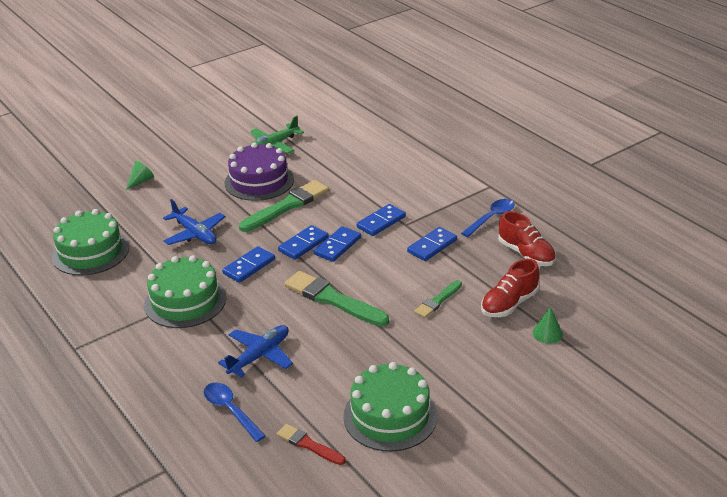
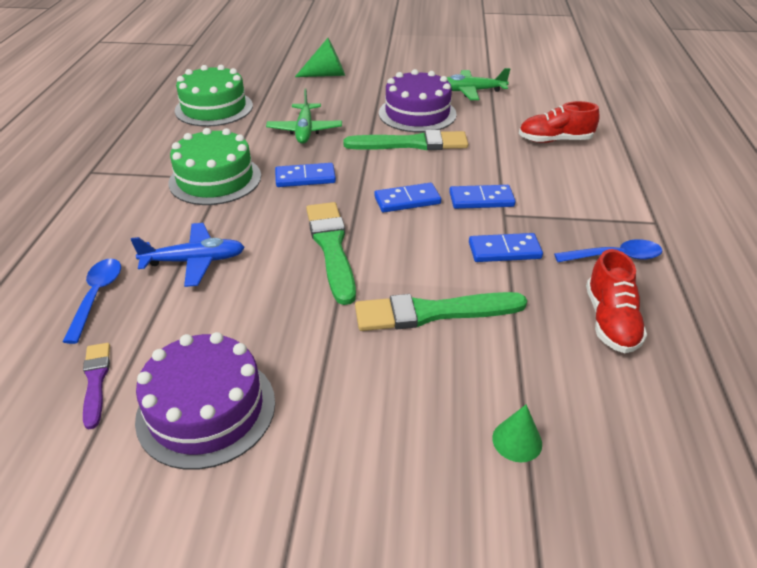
camera: 40 degrees right, 5 degrees up
(141, 181) = (326, 75): green cone -> green cone, size x1.61
(195, 234) = (305, 130): blue plane -> green plane
(303, 244) = (378, 183): blue domino -> none
(308, 445) = (96, 381): red brush -> purple brush
(390, 416) = (206, 409): green cake -> purple cake
(437, 301) = (432, 312): green brush -> green brush, size x1.80
(509, 304) = (513, 368): red shoe -> red shoe (555, 140)

